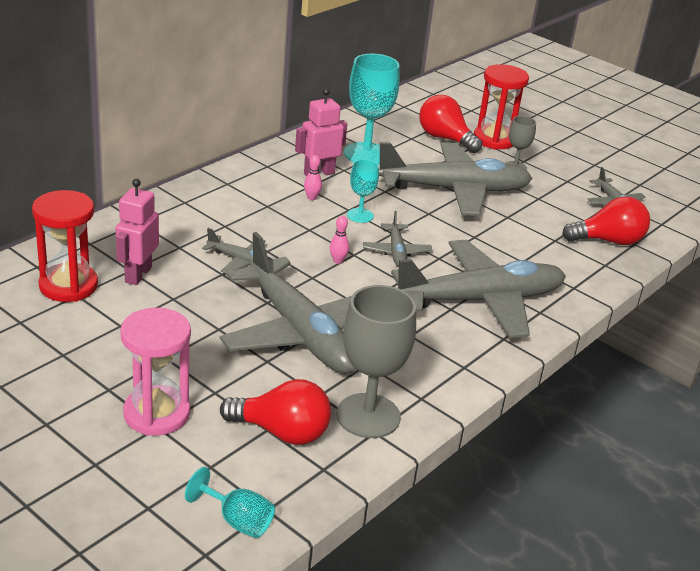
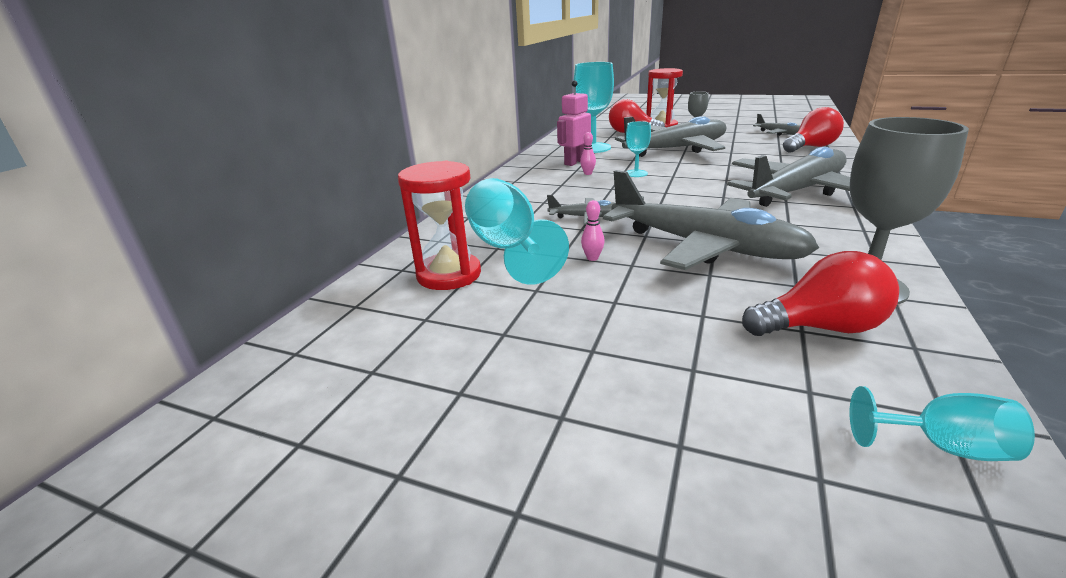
camera: 15 degrees left, 5 degrees down
(138, 274) = (508, 249): pink robot -> turquoise goblet
(157, 414) = (675, 356): pink hourglass -> none
(338, 260) = (660, 198): pink bowling pin -> pink bowling pin (592, 258)
(396, 251) = (692, 183): grey plane -> none

